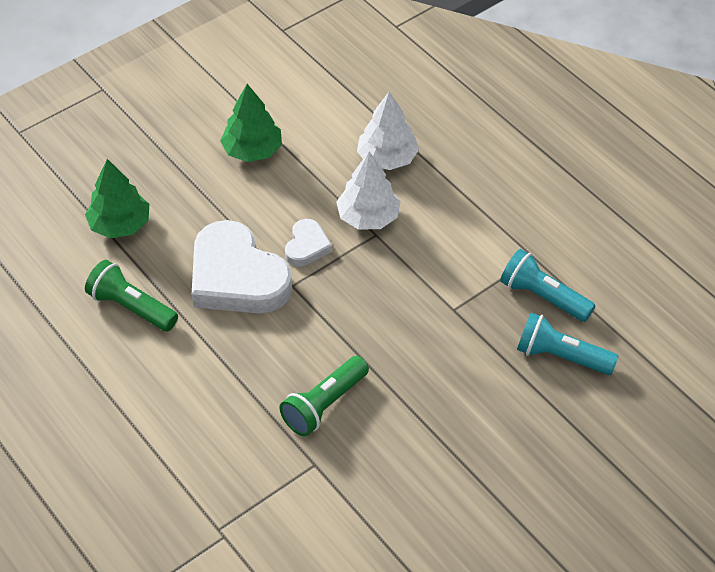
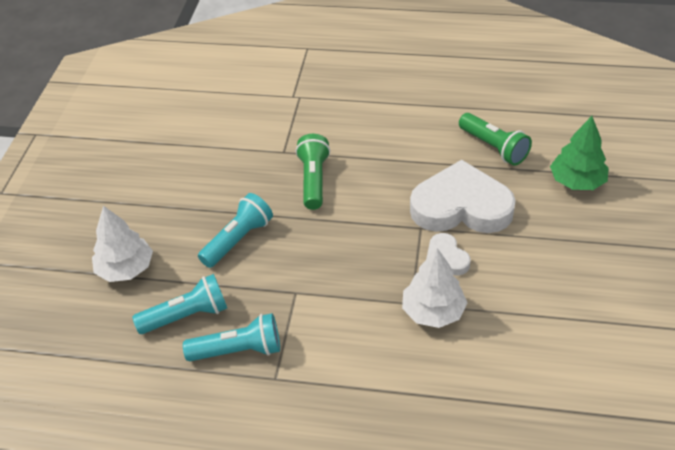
camera: 140 degrees right, 5 degrees down
(131, 307) = (493, 147): green flashlight -> green flashlight turned 60 degrees clockwise
(252, 150) = (582, 295): green tree -> none
(387, 158) = (481, 372): white tree -> white tree (125, 269)
(455, 395) = (238, 240): none -> turquoise flashlight

